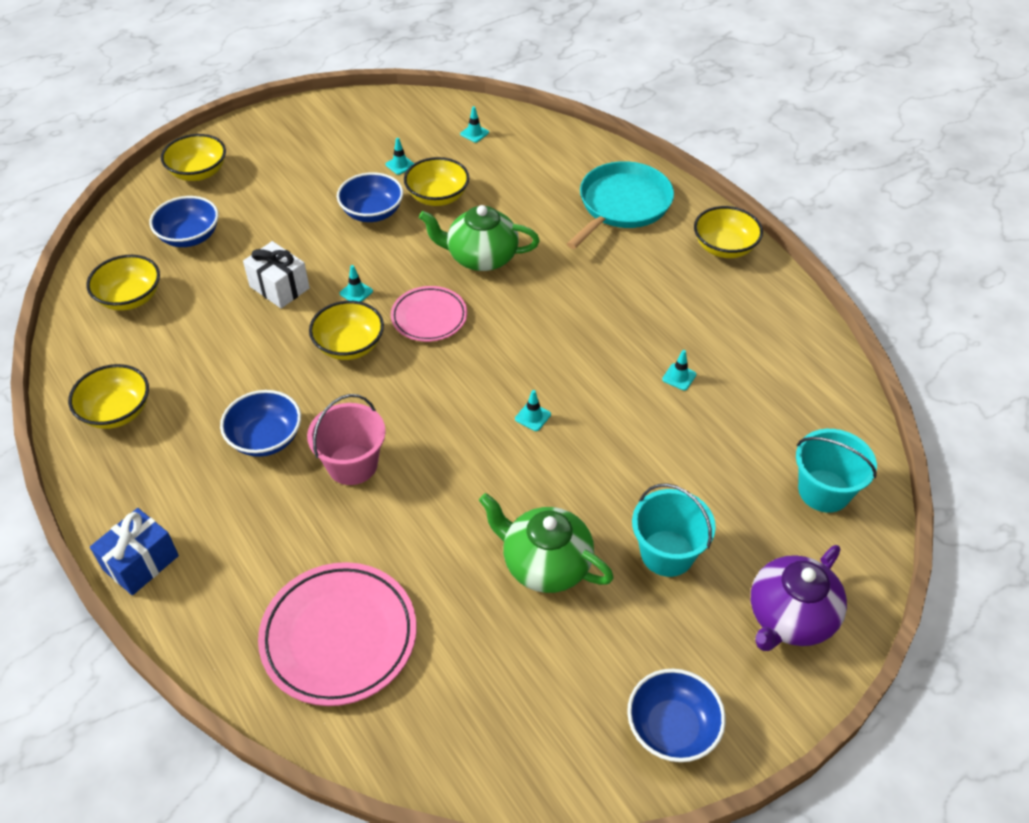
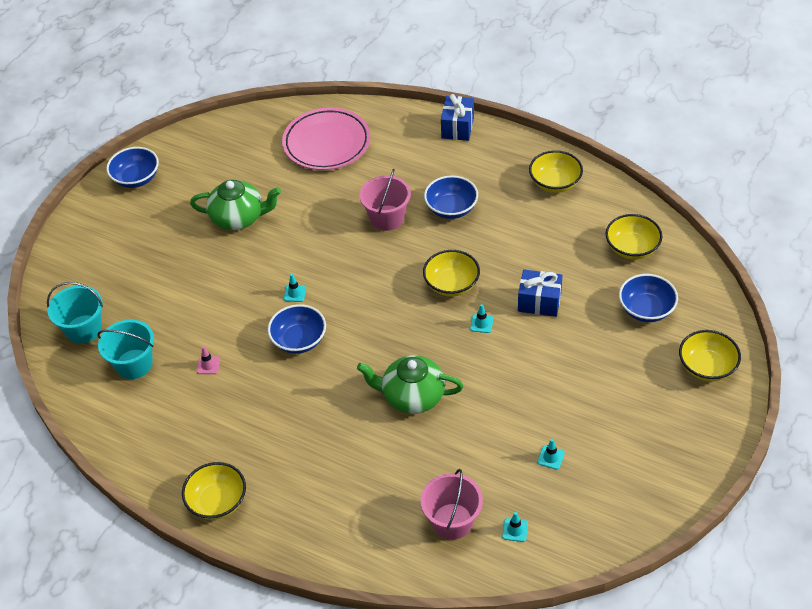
camera: 155 degrees right, 0 degrees up
(279, 287) = (539, 302): white gift -> blue gift
(372, 212) = (530, 397): blue bowl -> blue bowl (299, 340)
(429, 317) = (413, 329): pink plate -> none
(437, 197) = (491, 439): yellow bowl -> none
(481, 257) = (412, 396): green teapot -> green teapot turned 150 degrees counterclockwise
(520, 156) = (452, 521): none -> pink bucket
(622, 205) = (327, 507): turquoise pan -> none
(667, 553) = (170, 252): turquoise bucket -> turquoise bucket (134, 364)
(679, 377) = (208, 365): turquoise traffic cone -> pink traffic cone
(790, 617) = (88, 250): purple teapot -> none

